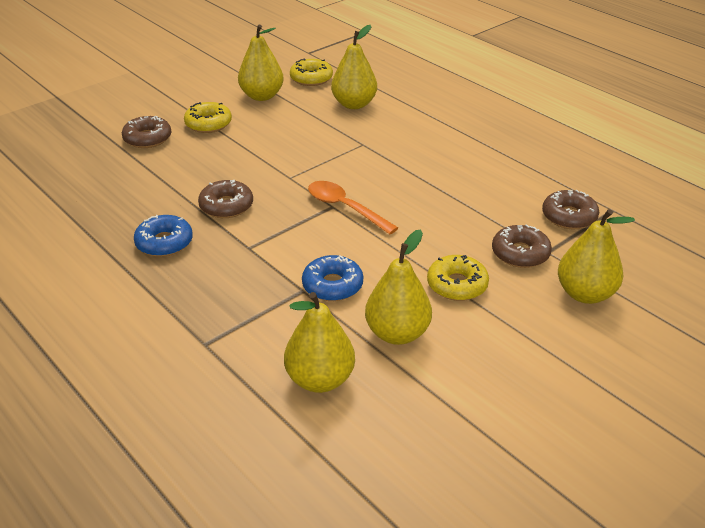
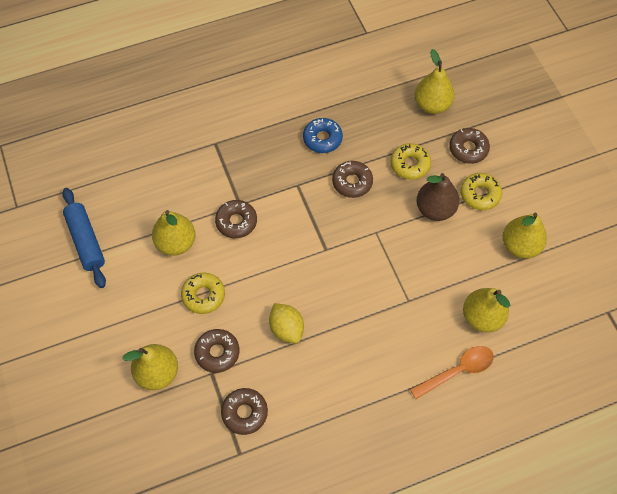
camera: 110 degrees right, 25 degrees up
(240, 146) = (435, 209): none -> brown pear
(311, 78) = (546, 297): yellow donut -> yellow donut (410, 164)
(320, 379) = (159, 191): yellow pear -> yellow pear (432, 105)
(332, 285) = (236, 222): blue donut -> brown donut
(345, 208) = (319, 257): orange spoon -> orange spoon (457, 371)
(451, 211) = (286, 329): none -> yellow lemon
(455, 438) = (86, 241): none -> blue rolling pin

